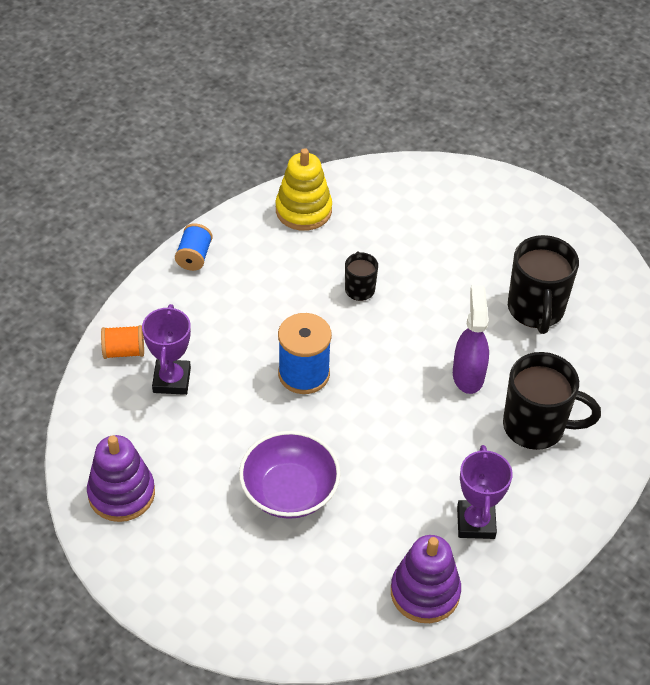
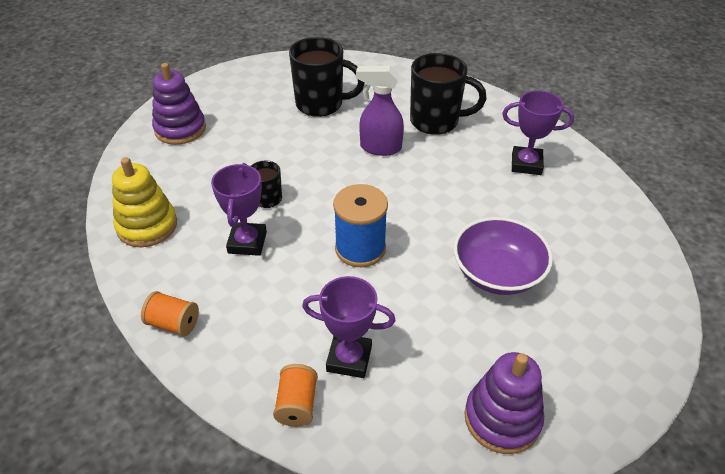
camera: 80 degrees left, 5 degrees down
(194, 257) = (173, 323): blue spool -> orange spool
(296, 286) = (247, 242): none -> purple trophy
(425, 592) = (595, 200): purple stacking toy -> purple stacking toy (180, 129)
(536, 427) = (436, 121): black mug -> black mug turned 75 degrees clockwise

